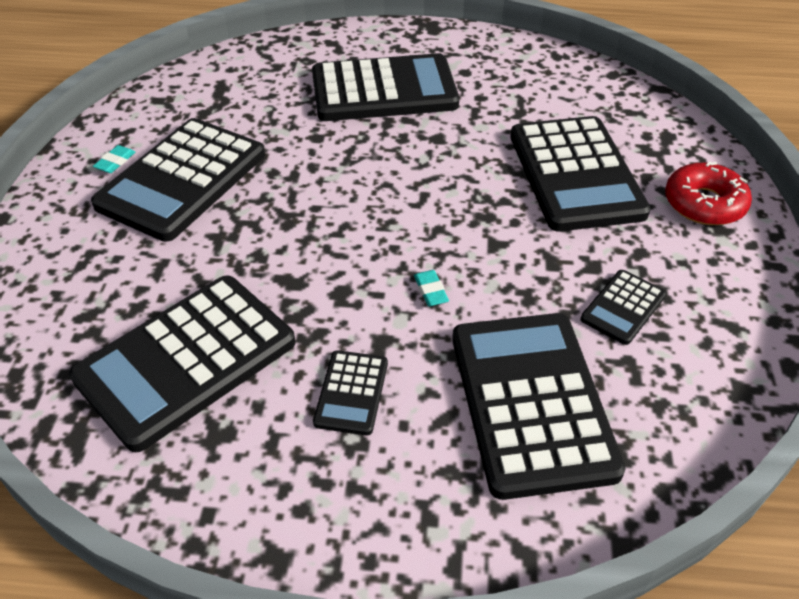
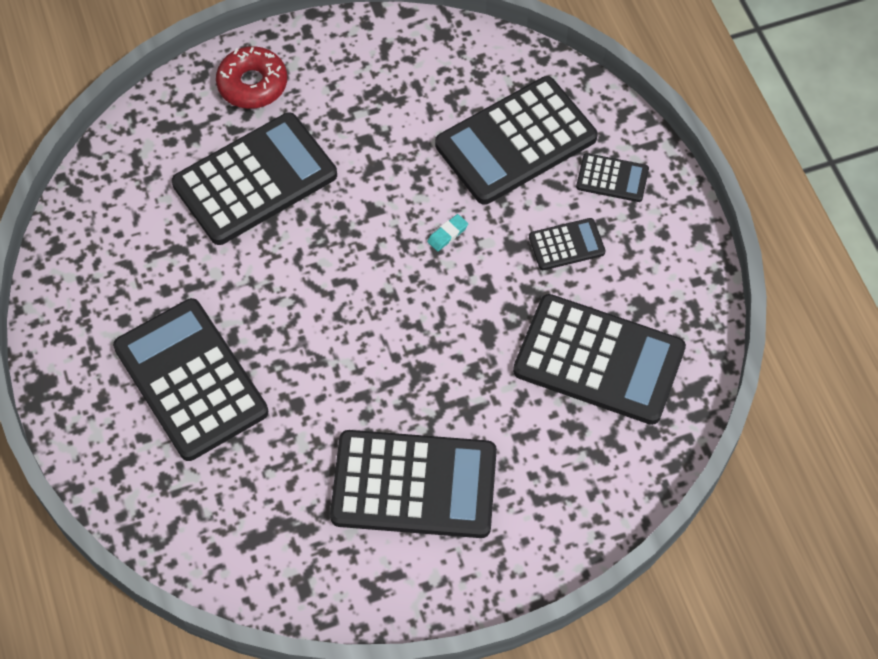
camera: 115 degrees left, 15 degrees up
(115, 162) = (419, 561): turquoise eraser -> none
(623, 307) = (400, 112): black calculator -> black calculator (612, 178)

